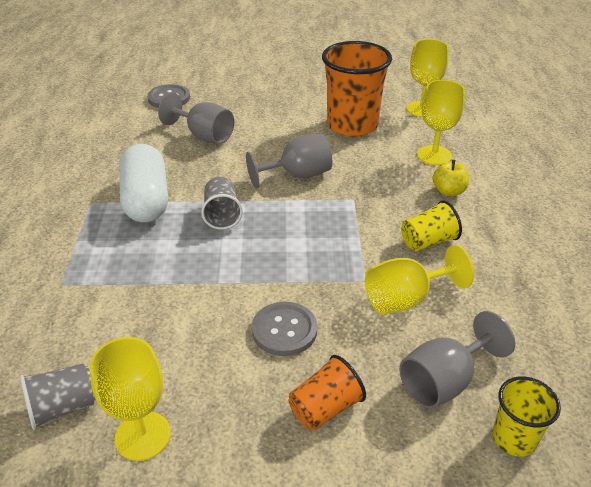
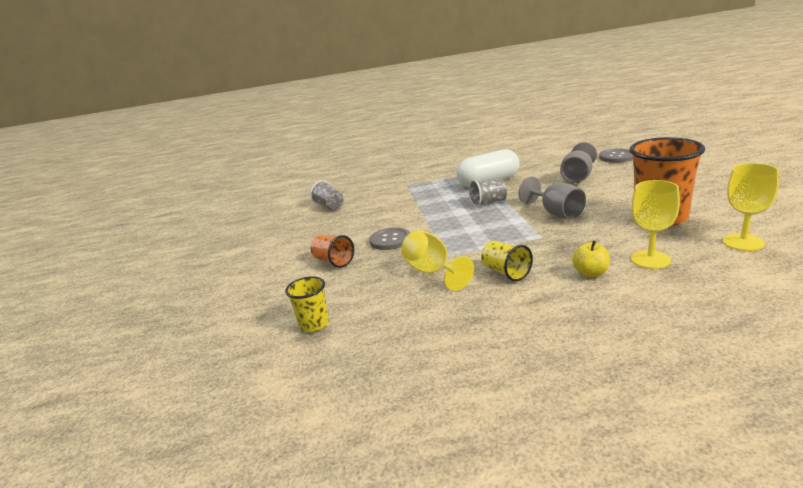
camera: 85 degrees right, 15 degrees down
(143, 436) = (315, 224): yellow goblet -> none
(444, 381) = (358, 295): grey goblet -> none

